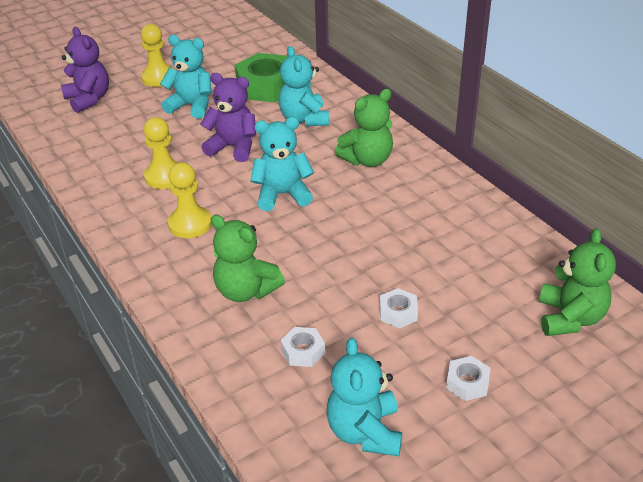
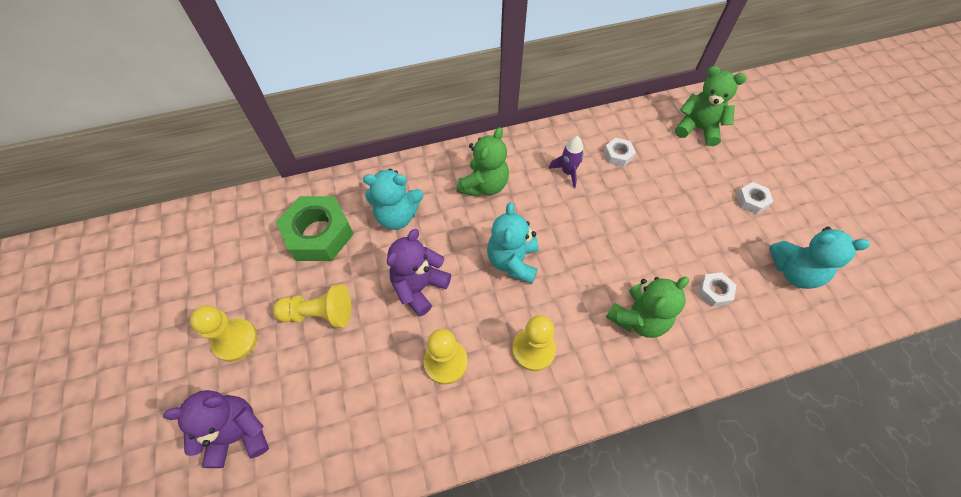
camera: 75 degrees left, 20 degrees up
(191, 106) = (319, 314): turquoise teddy bear -> yellow pawn
(367, 160) = (484, 185): green teddy bear -> green teddy bear turned 45 degrees clockwise
(398, 312) = (680, 219): white nut -> white nut (618, 155)
(419, 213) = (568, 172): none -> purple rocket

